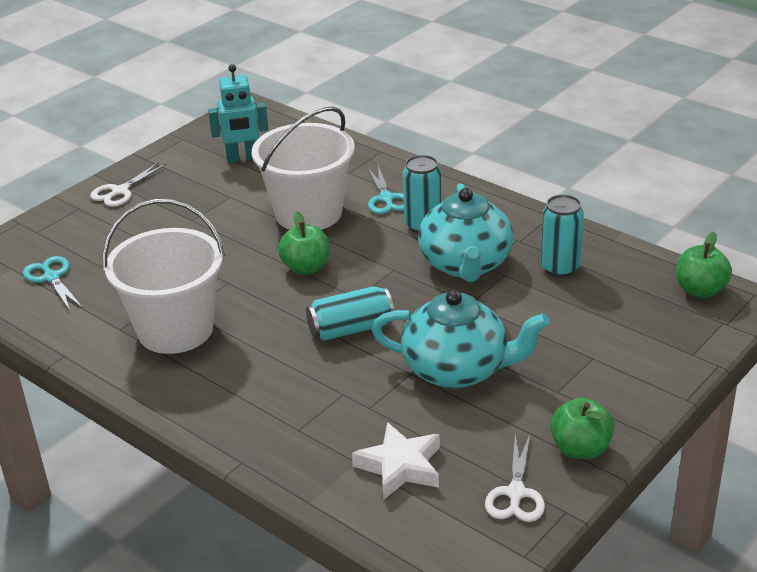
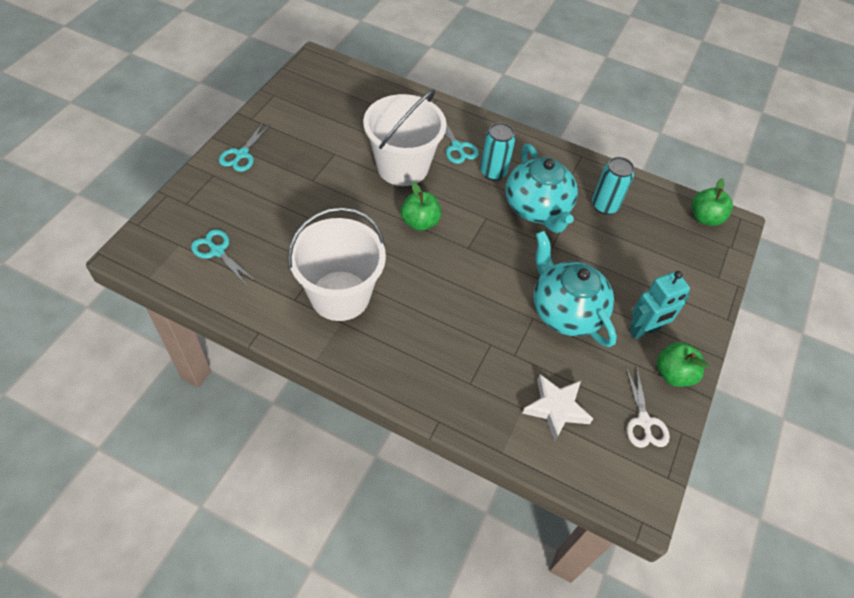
camera: 20 degrees left, 20 degrees up
(120, 191) = (242, 154): white scissors -> turquoise scissors
(243, 158) = (331, 113): turquoise robot -> turquoise robot (644, 330)
(351, 329) = (475, 280): turquoise can -> none
(457, 369) = (565, 311): turquoise teapot -> turquoise teapot turned 120 degrees counterclockwise

